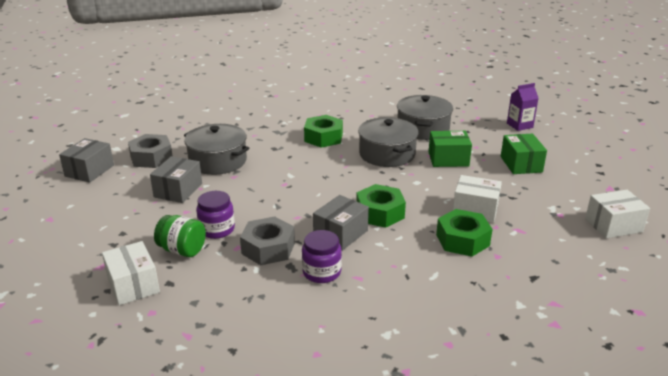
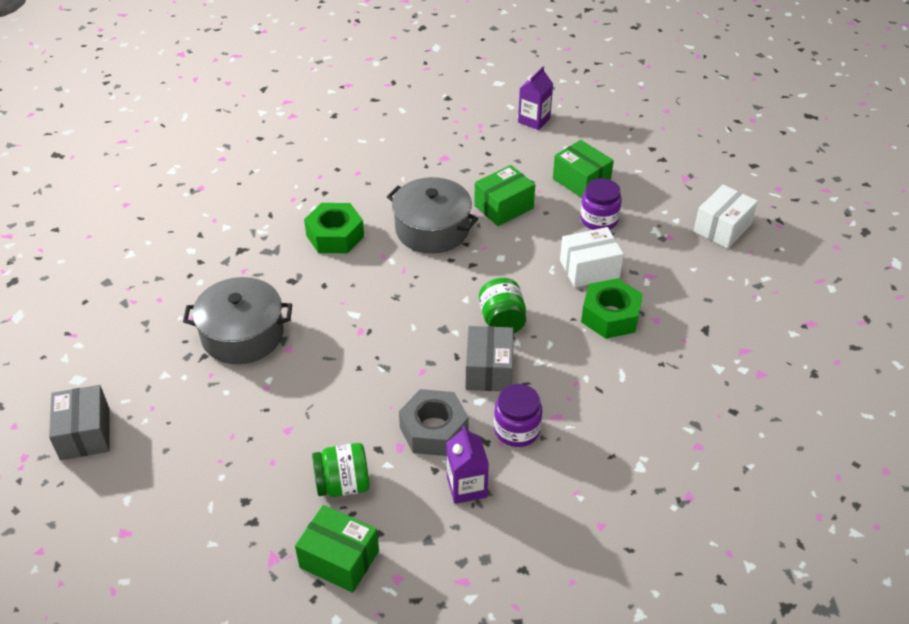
camera: 35 degrees left, 15 degrees up
(133, 285) = (339, 559): white box -> green box
(151, 157) = (147, 371): grey nut -> none
(178, 190) = (242, 404): grey box -> none
(217, 229) = (351, 435): purple jar -> purple jar (599, 220)
(252, 286) = (466, 487): none -> purple carton
(380, 213) = (502, 321): green nut -> green jar
(423, 128) = (436, 170): grey pot -> none

